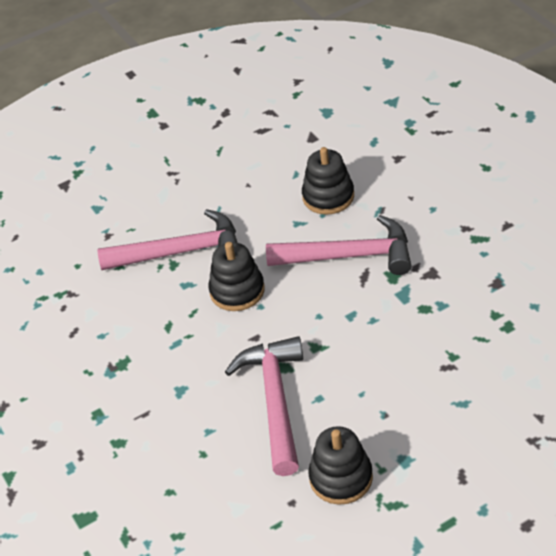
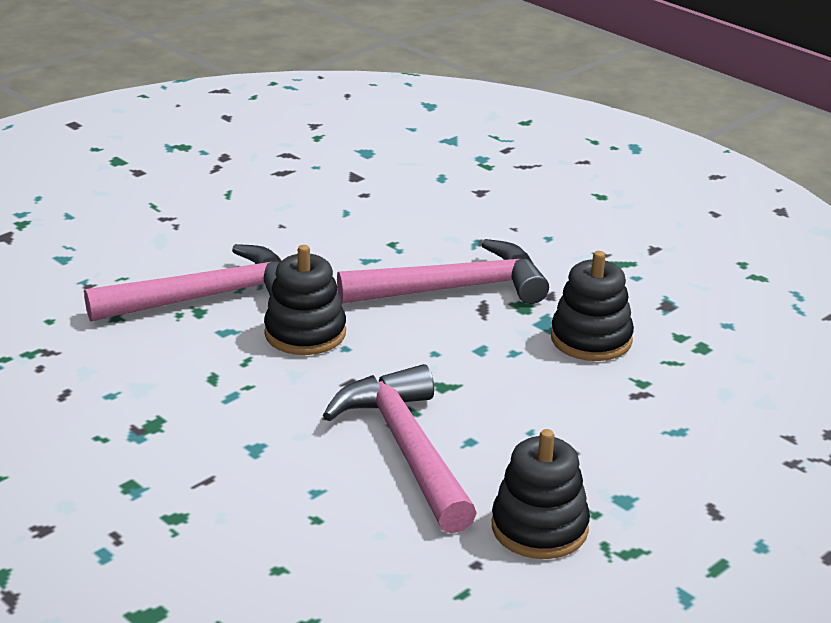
camera: 20 degrees left, 15 degrees down
(328, 196) = (400, 232): black stacking toy -> black stacking toy (591, 339)

